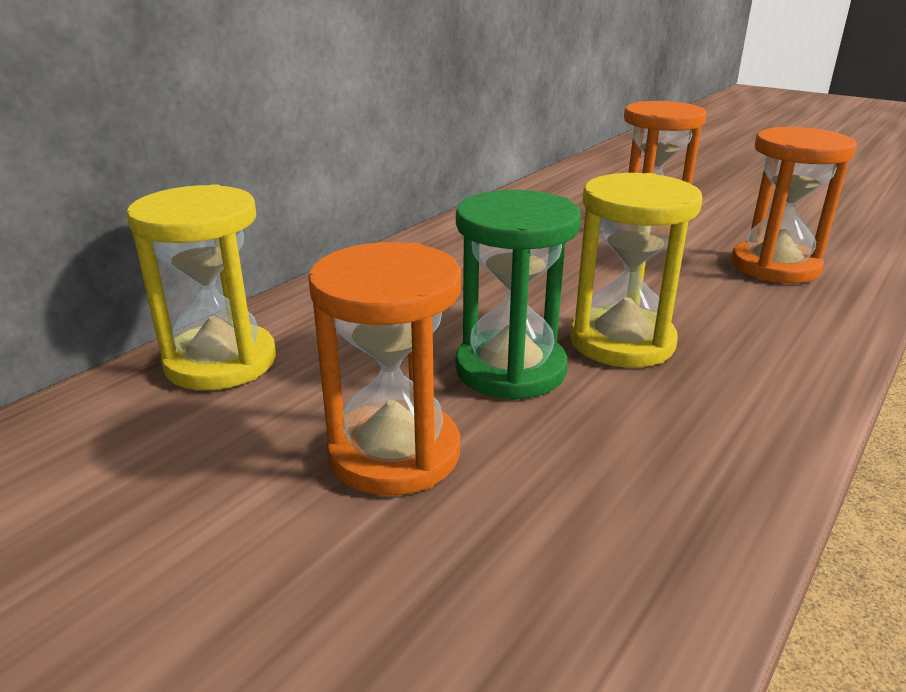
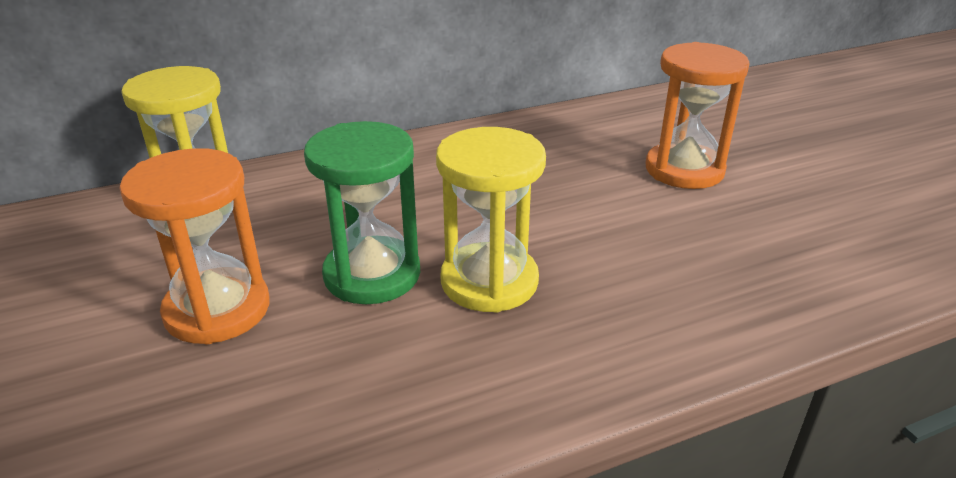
camera: 30 degrees right, 5 degrees up
(775, 266) = (747, 254): orange hourglass -> none

